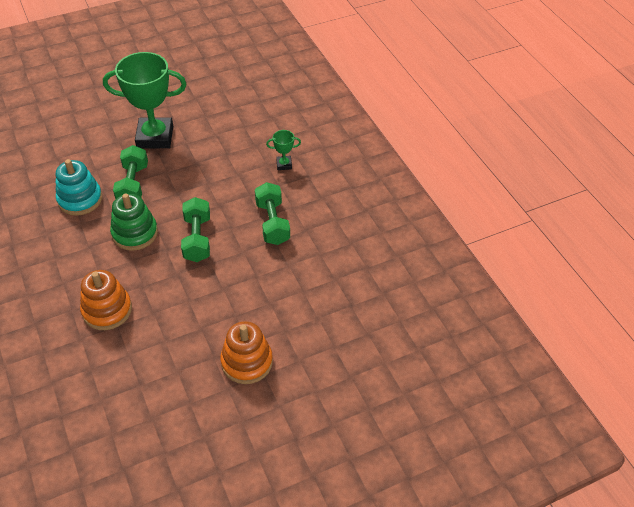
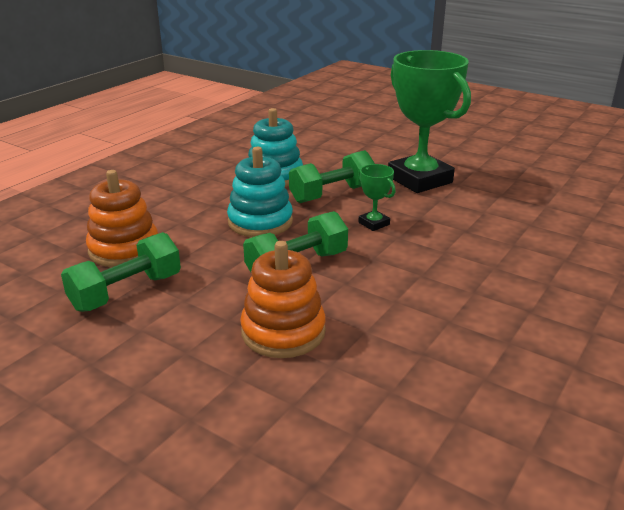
camera: 60 degrees right, 20 degrees down
(135, 233) = (260, 222): green stacking toy -> turquoise stacking toy
(247, 362) = (97, 402): orange stacking toy -> orange stacking toy (283, 332)
(272, 223) = (396, 314): green dumbbell -> green dumbbell (126, 292)
(284, 164) = (517, 280): green trophy -> green trophy (374, 223)

